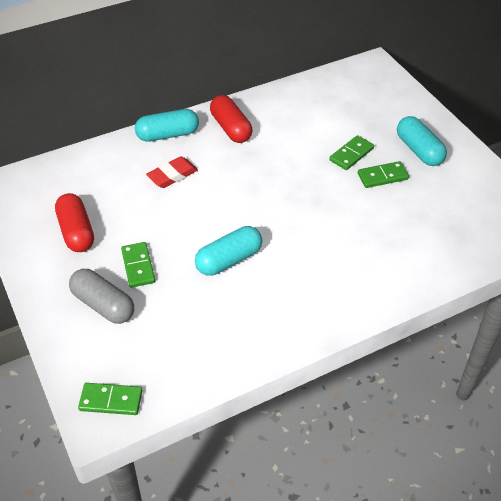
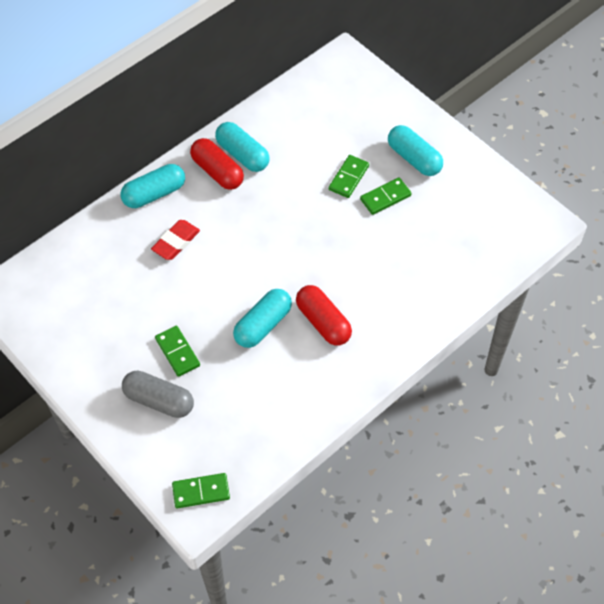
camera: 15 degrees left, 10 degrees up
(76, 232) = (102, 329): red capsule -> red capsule (323, 322)
(258, 119) = (242, 155): none -> turquoise capsule

